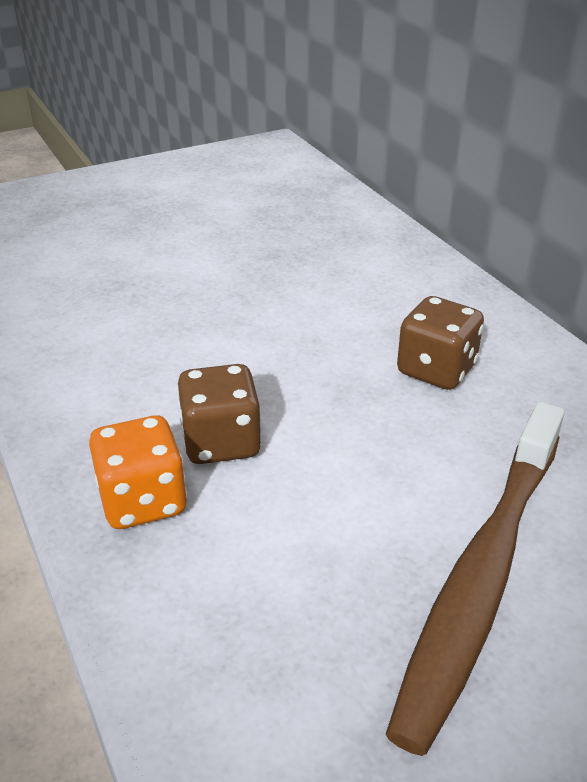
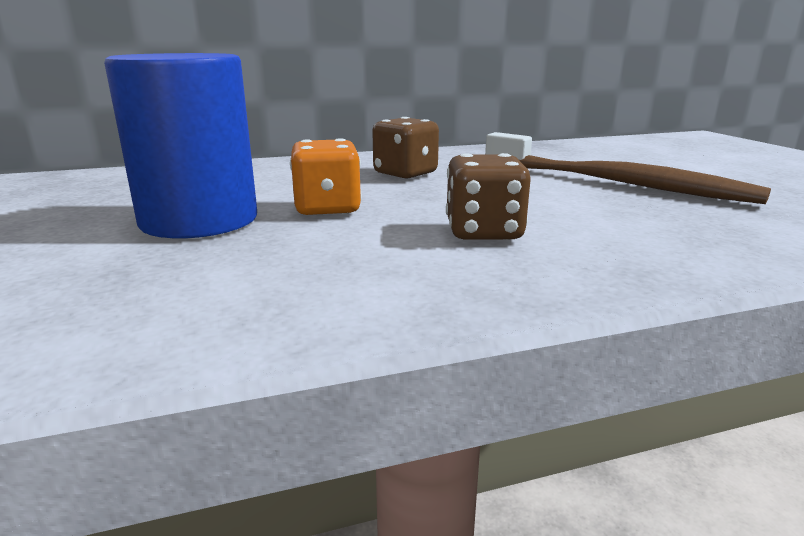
camera: 80 degrees left, 15 degrees down
(143, 501) = (573, 262): orange dice -> orange dice (327, 208)
(225, 284) = (199, 220): none -> blue cylinder

